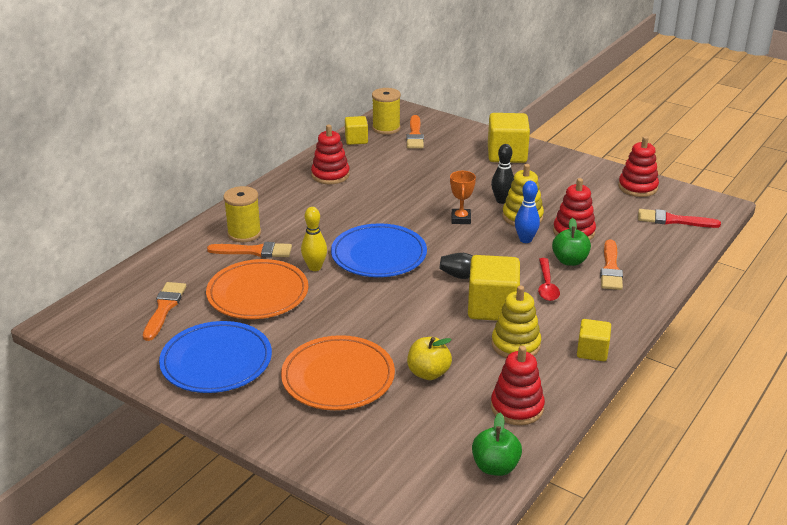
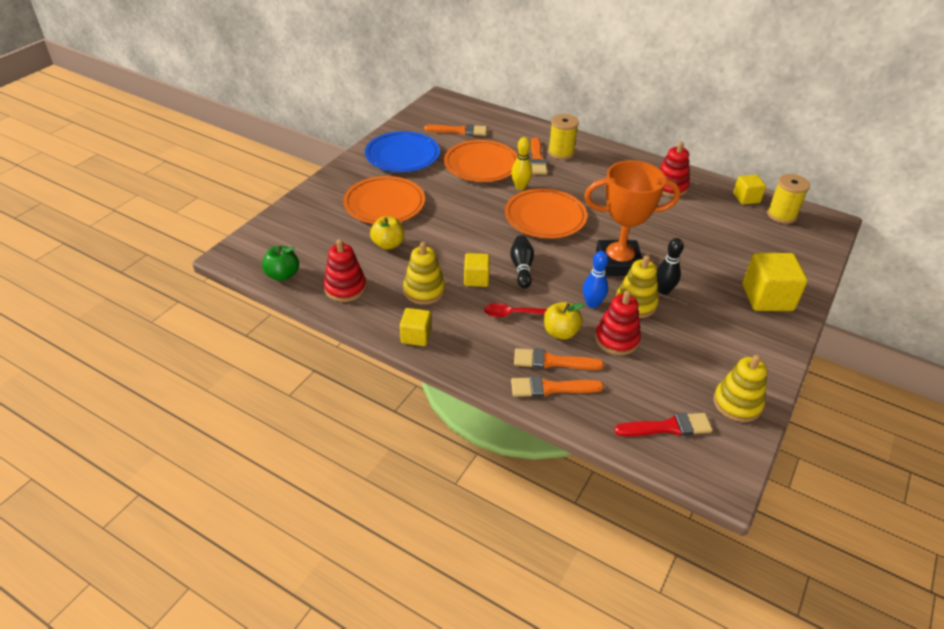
camera: 85 degrees right, 10 degrees up
(379, 255) = (545, 217): blue plate -> orange plate
(415, 135) = (777, 234): orange brush -> orange brush (551, 388)
(461, 219) = (618, 263): orange trophy -> orange trophy, size x2.18
(492, 307) = (476, 279): yellow cube -> yellow cube, size x0.58
(569, 261) = (560, 332): green apple -> yellow apple
(637, 187) = (737, 403): red stacking toy -> yellow stacking toy
(673, 220) = (668, 427): red brush -> red brush turned 75 degrees clockwise

